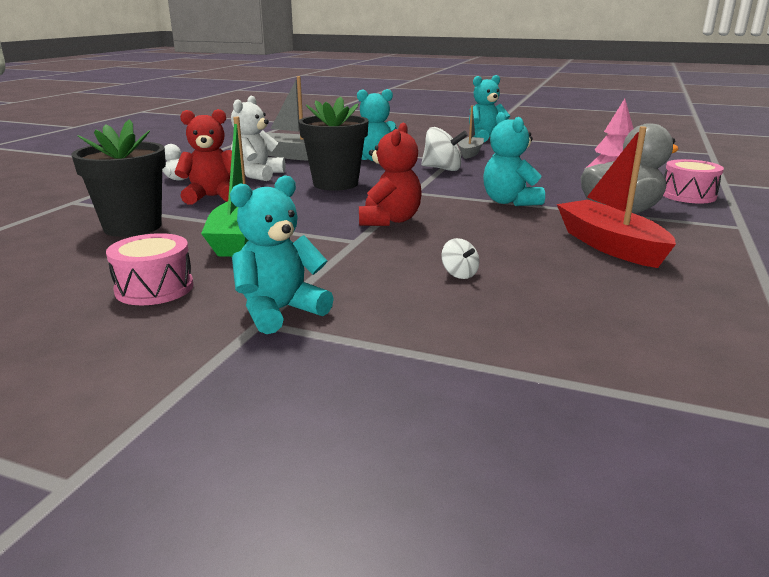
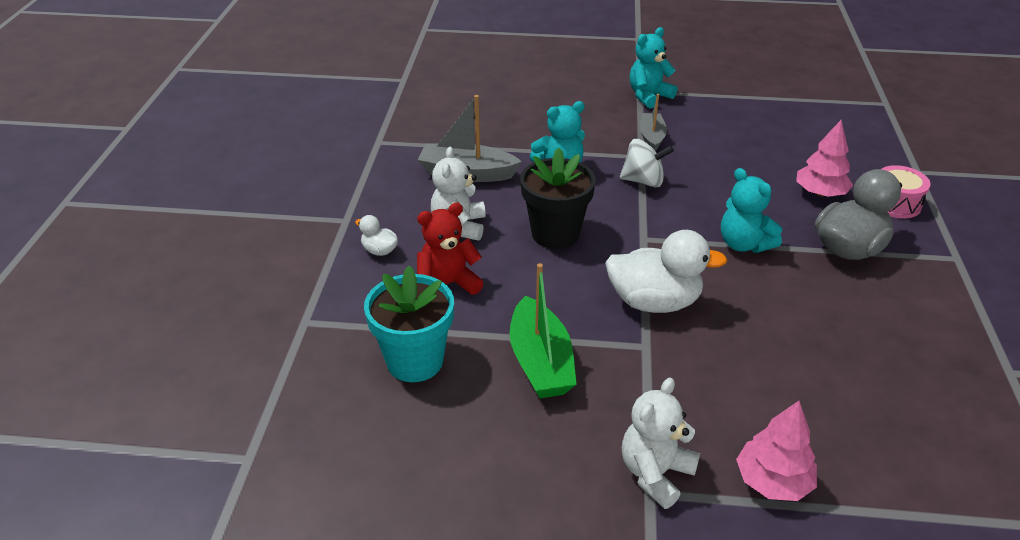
camera: 15 degrees left, 15 degrees up
(132, 227) = (415, 361): black flower pot -> turquoise flower pot
(154, 288) = (524, 463): pink drum -> none
(279, 311) = (655, 473): turquoise teddy bear -> white teddy bear
(389, 220) = (654, 302): red teddy bear -> white duck
(408, 334) = (772, 481): none -> pink tree
(459, 274) = (765, 385): white spinning top -> none
(610, 245) = (864, 312): red boat -> none

